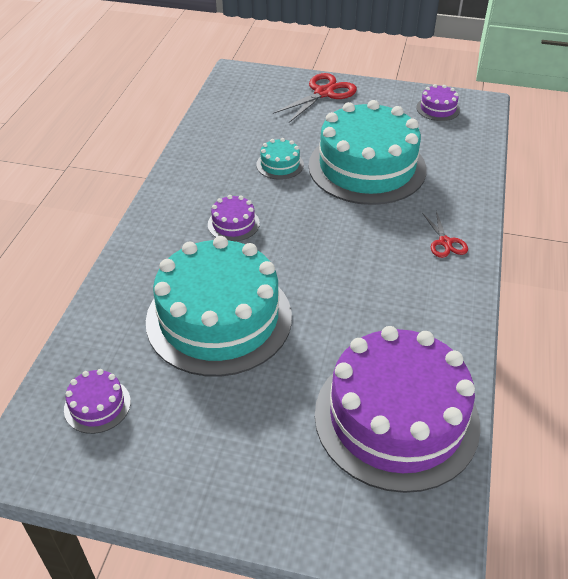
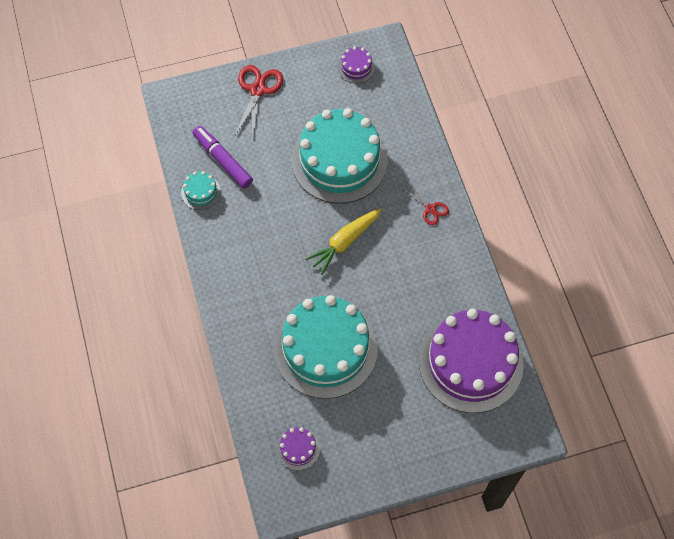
camera: 30 degrees left, 20 degrees up
(233, 224) = (280, 265): purple cake -> none
(246, 127) = (223, 160): none -> purple marker
(280, 165) = (275, 189): turquoise cake -> turquoise cake (201, 192)
(321, 232) = (345, 242): none -> yellow carrot

